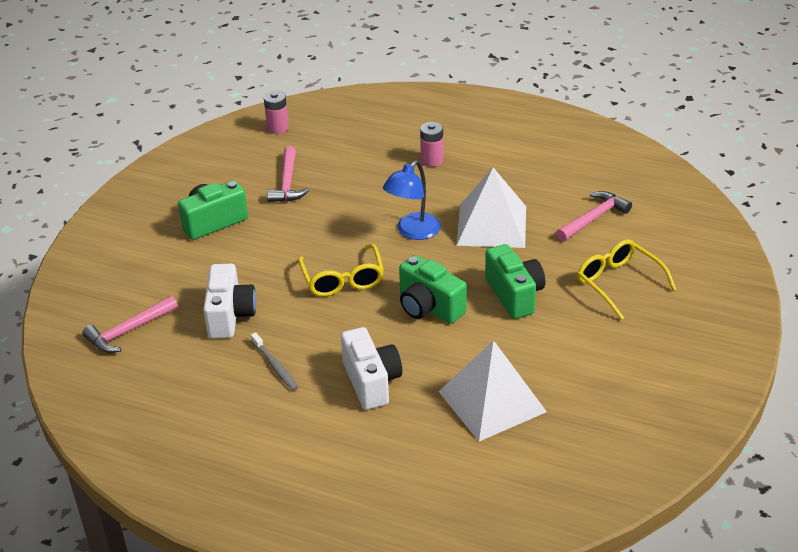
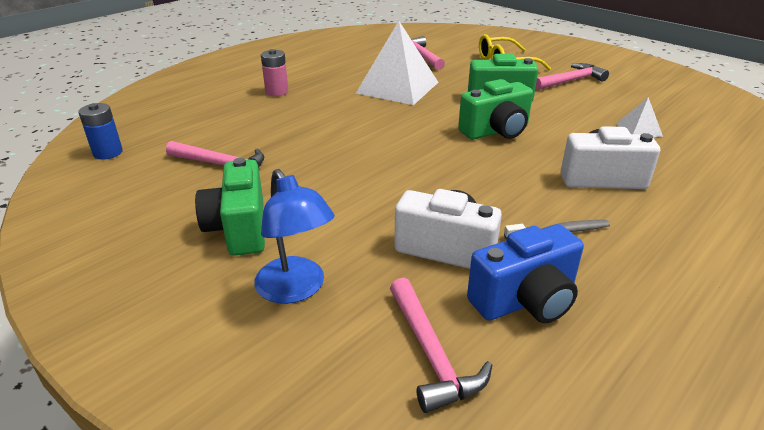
camera: 70 degrees left, 5 degrees down
(188, 360) = (525, 300): none -> blue camera
(278, 128) = (108, 153): pink battery -> blue battery
(342, 279) = (425, 164): yellow glasses -> none
(413, 232) = (377, 118): blue lamp -> blue lamp (296, 289)
(492, 401) = (639, 129): white pyramid -> white pyramid, size x0.46
(598, 341) = (571, 81): none -> pink hammer

